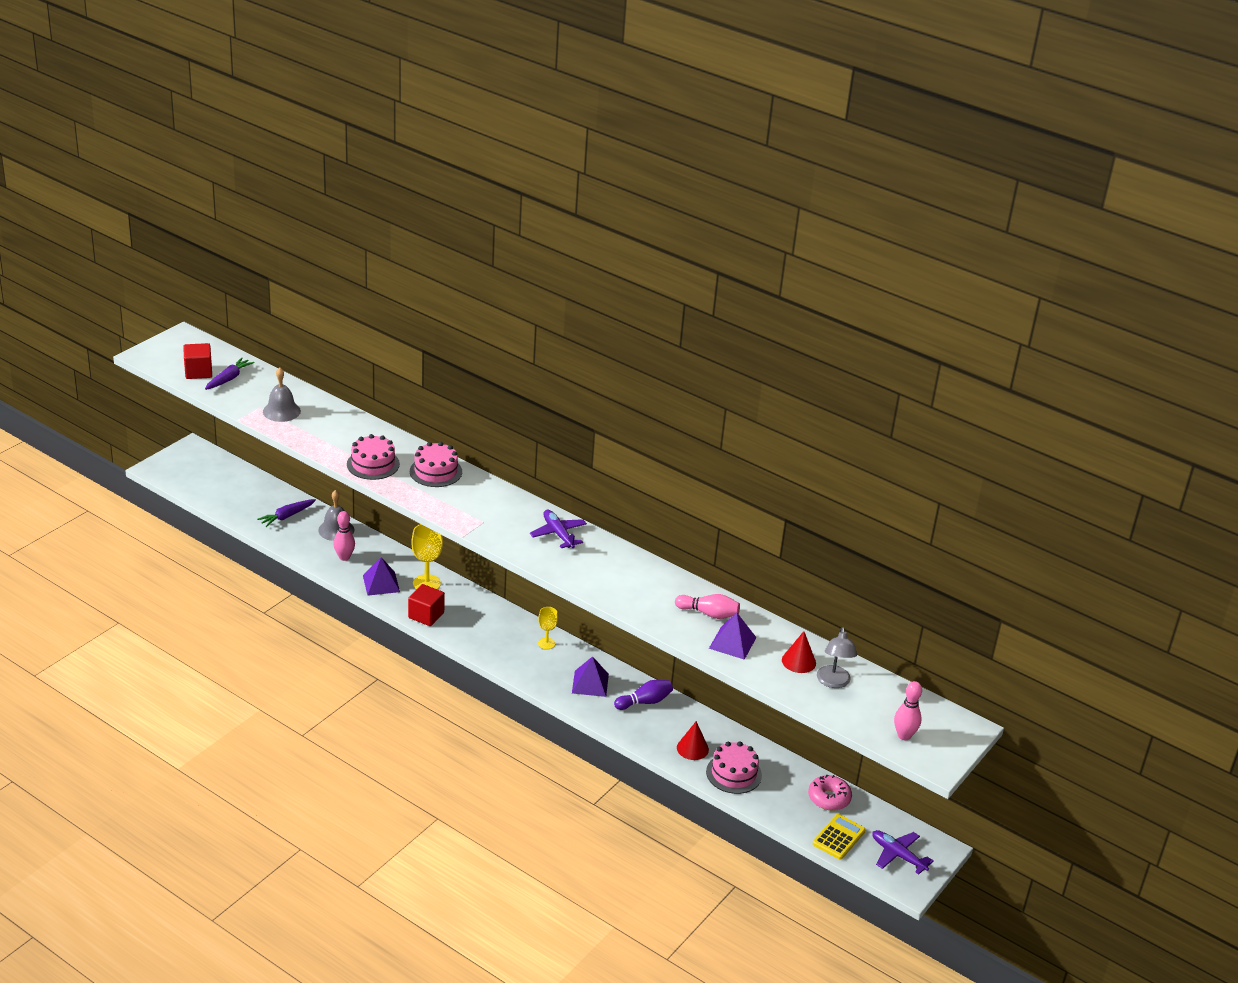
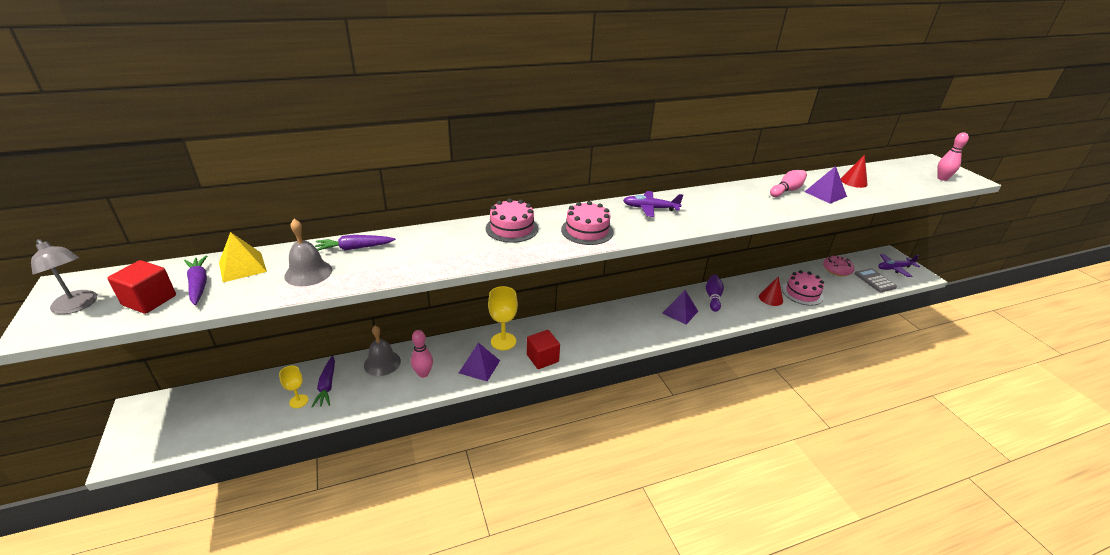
camera: 55 degrees left, 0 degrees up
(262, 383) = (242, 267): none -> yellow pyramid
(329, 414) = (354, 248): none -> purple carrot
(373, 464) = (464, 254): pink cake -> pink cake (587, 231)
(546, 643) = (622, 313): yellow goblet -> yellow goblet (298, 401)
(833, 682) = (880, 179): grey lamp -> grey lamp (78, 306)
(838, 837) = (874, 281): yellow calculator -> grey calculator

